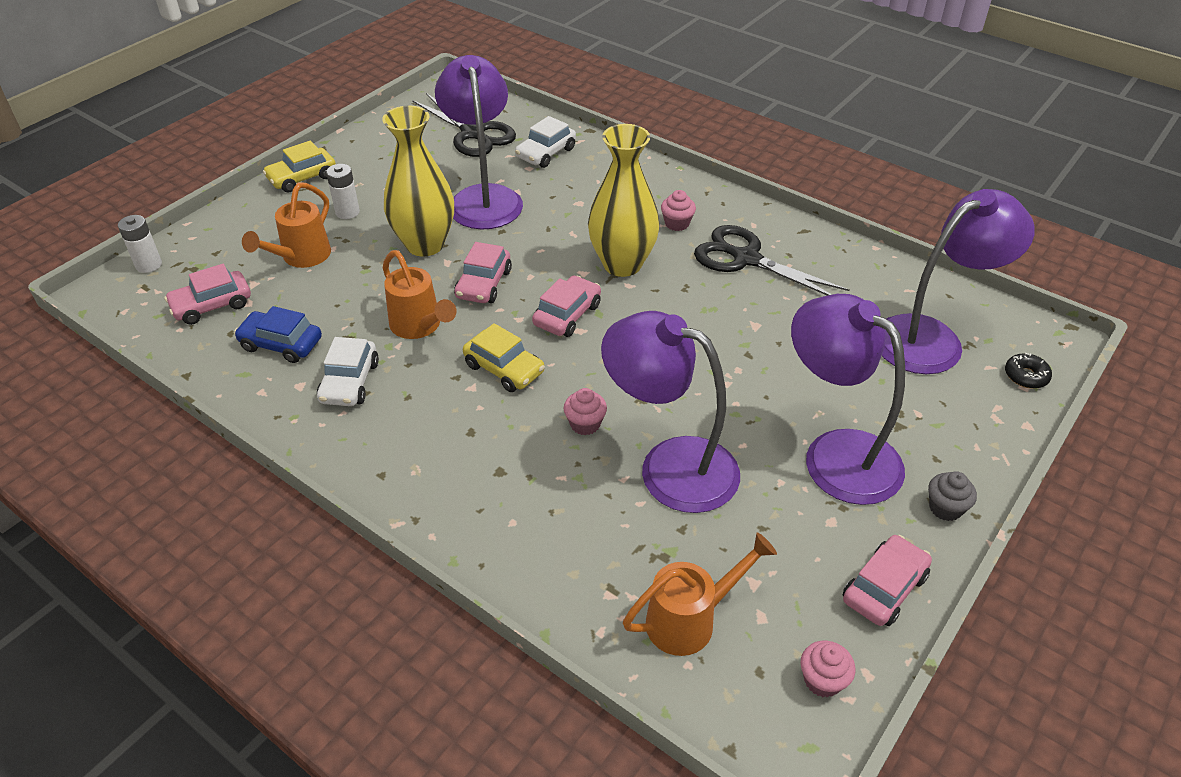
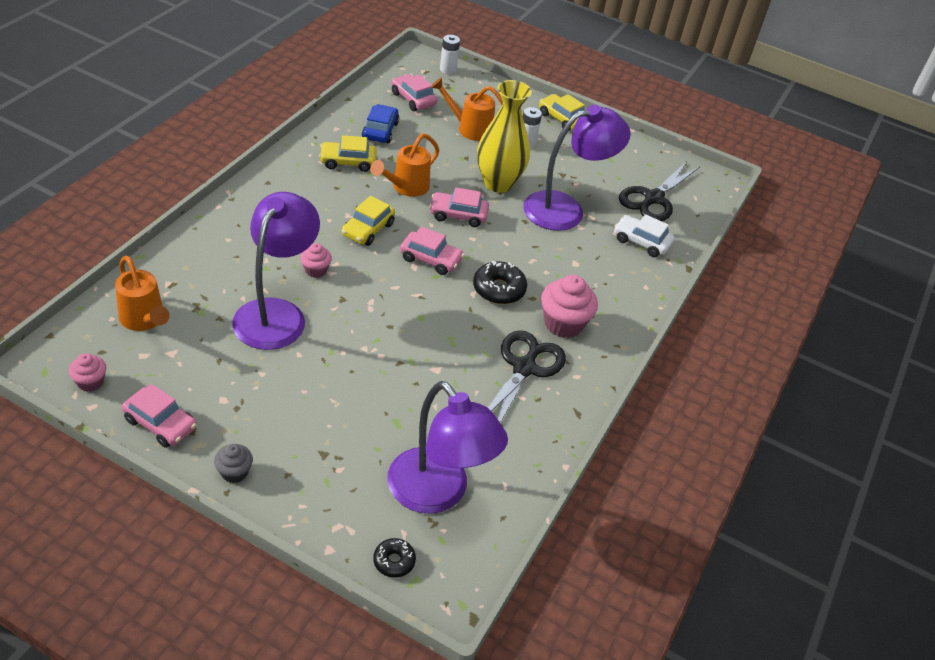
camera: 75 degrees right, 0 degrees up
(349, 382) = (348, 162): white car -> yellow car
(622, 264) = (499, 289): yellow vase -> black donut
(677, 223) = (563, 324): pink cupcake -> pink cupcake, size x1.81
(836, 454) = (291, 409): purple lamp -> none

